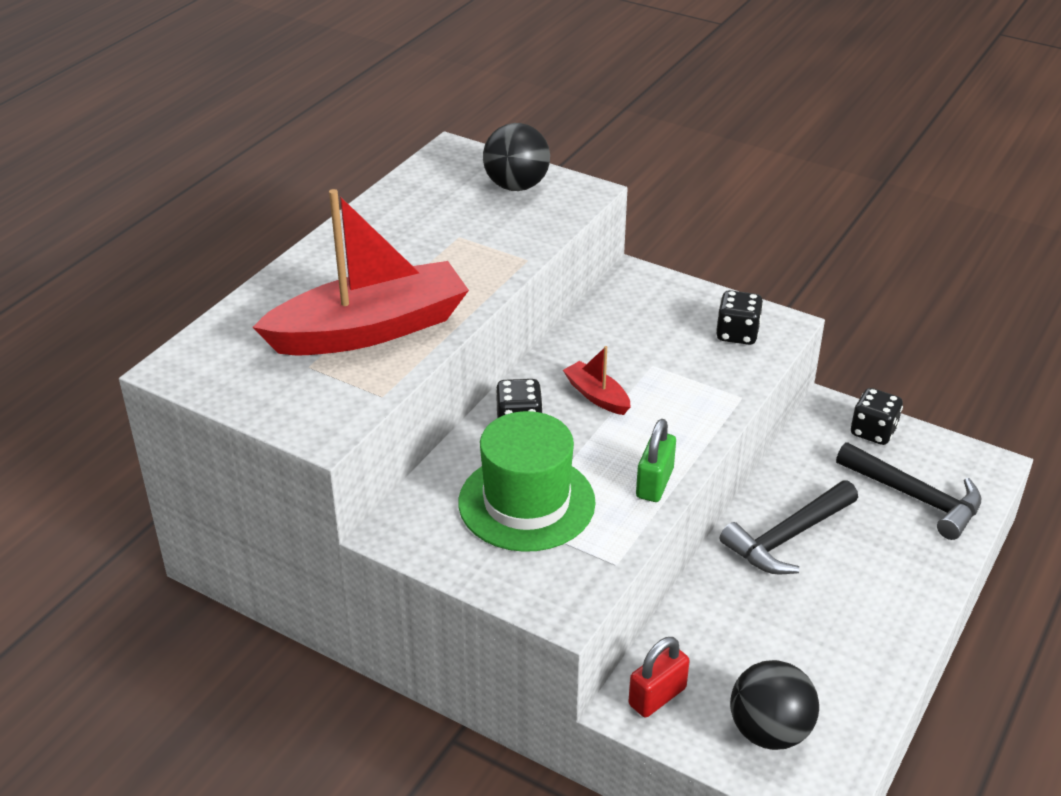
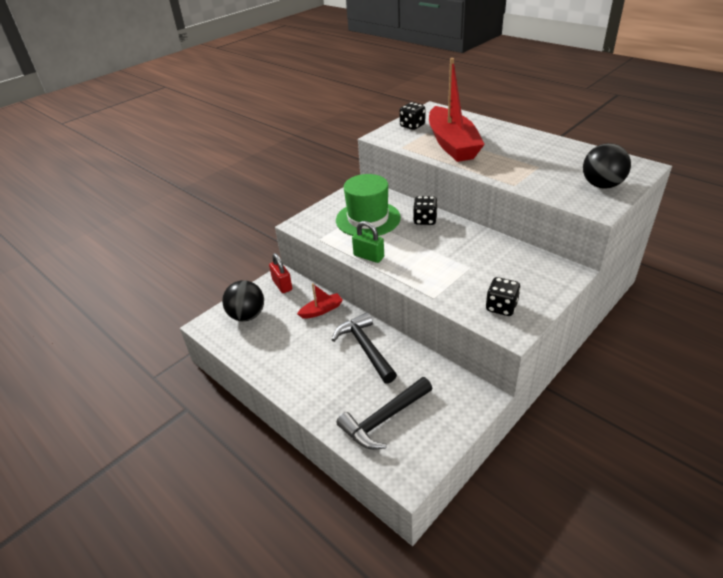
camera: 105 degrees right, 0 degrees up
(597, 396) = (444, 245): red boat -> red boat (321, 310)
(873, 432) = (454, 415): black dice -> black dice (412, 126)

